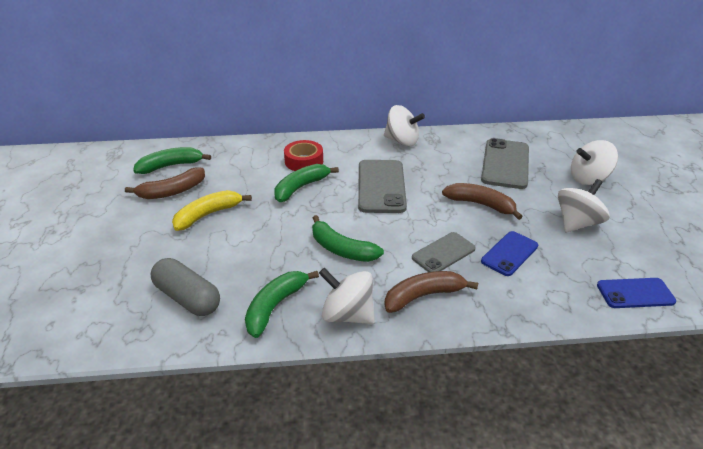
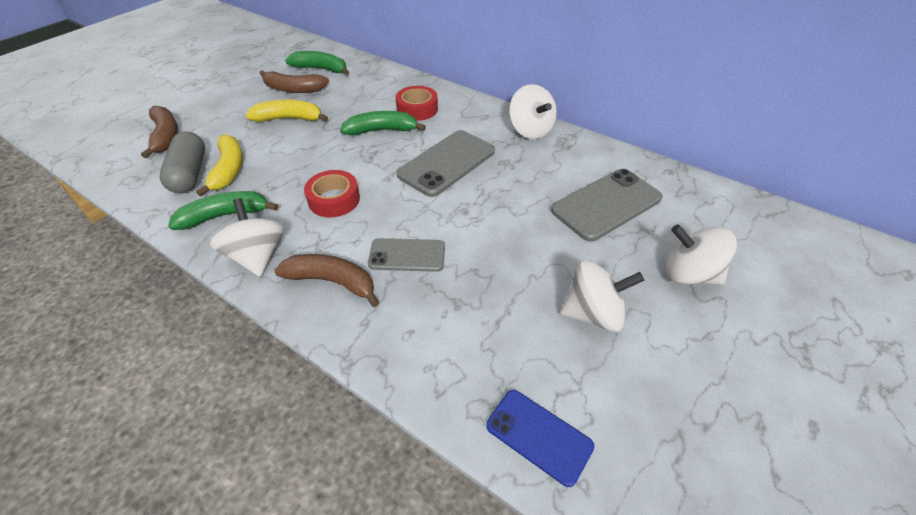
camera: 40 degrees right, 10 degrees up
(219, 276) = (229, 169): none -> yellow banana
(341, 249) = (334, 199): green banana -> red tape
(480, 204) = (514, 231): brown banana -> brown banana (166, 136)
(509, 253) = (467, 296): blue phone -> none

